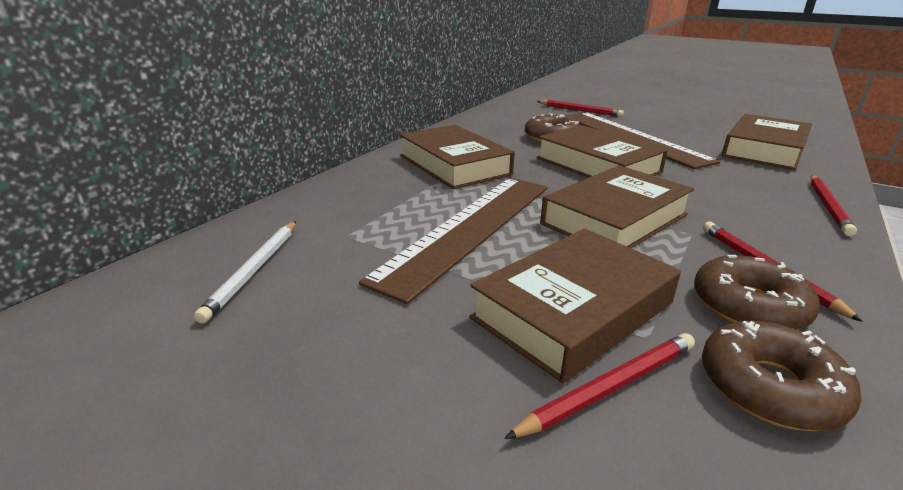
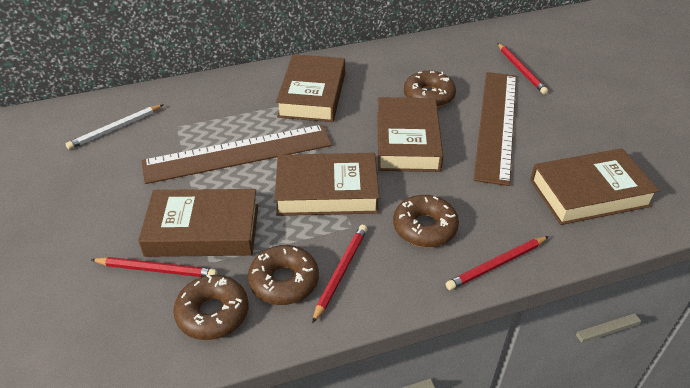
camera: 40 degrees right, 15 degrees up
(737, 208) = (424, 227): none -> brown donut

